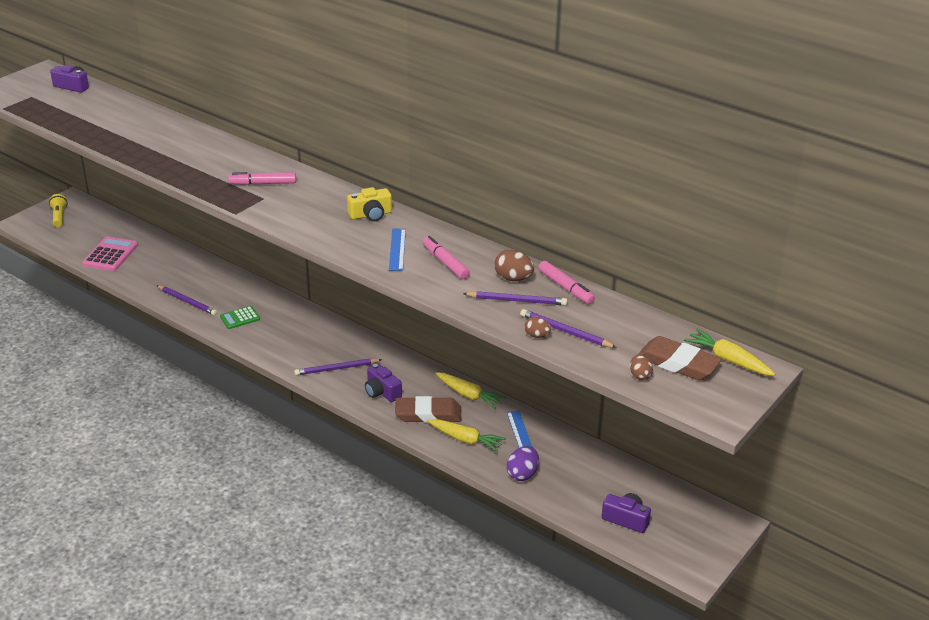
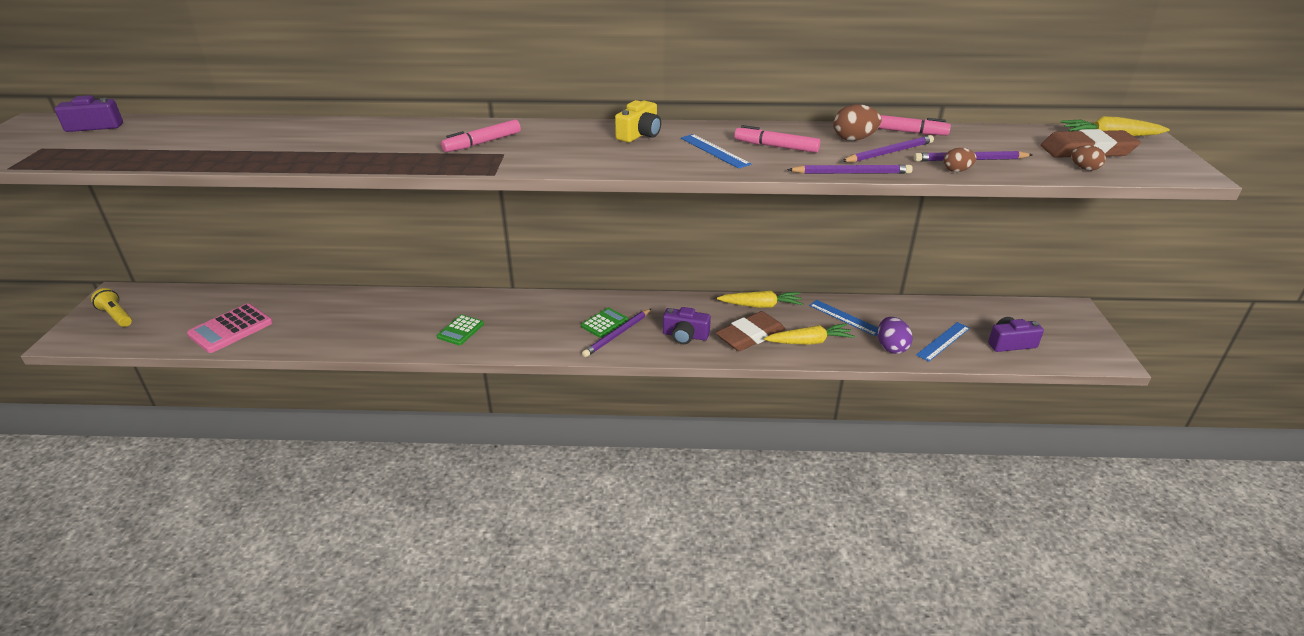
camera: 35 degrees left, 0 degrees up
(110, 255) = (231, 329): pink calculator -> pink calculator turned 120 degrees counterclockwise
(187, 302) = (381, 338): purple pencil -> purple pencil (851, 173)
(338, 356) = (604, 323): none -> green calculator
(572, 490) = (943, 341): none -> blue ruler

